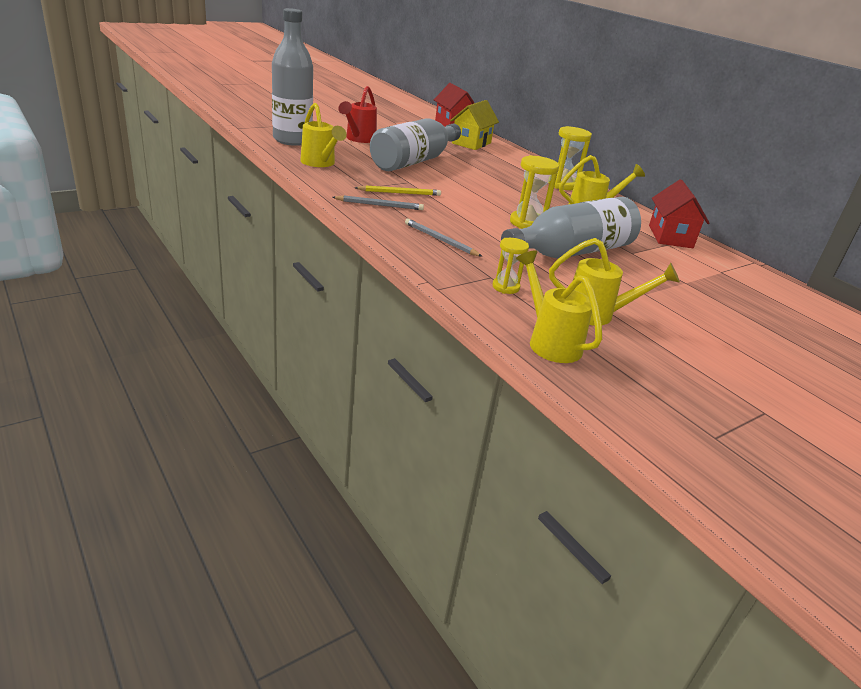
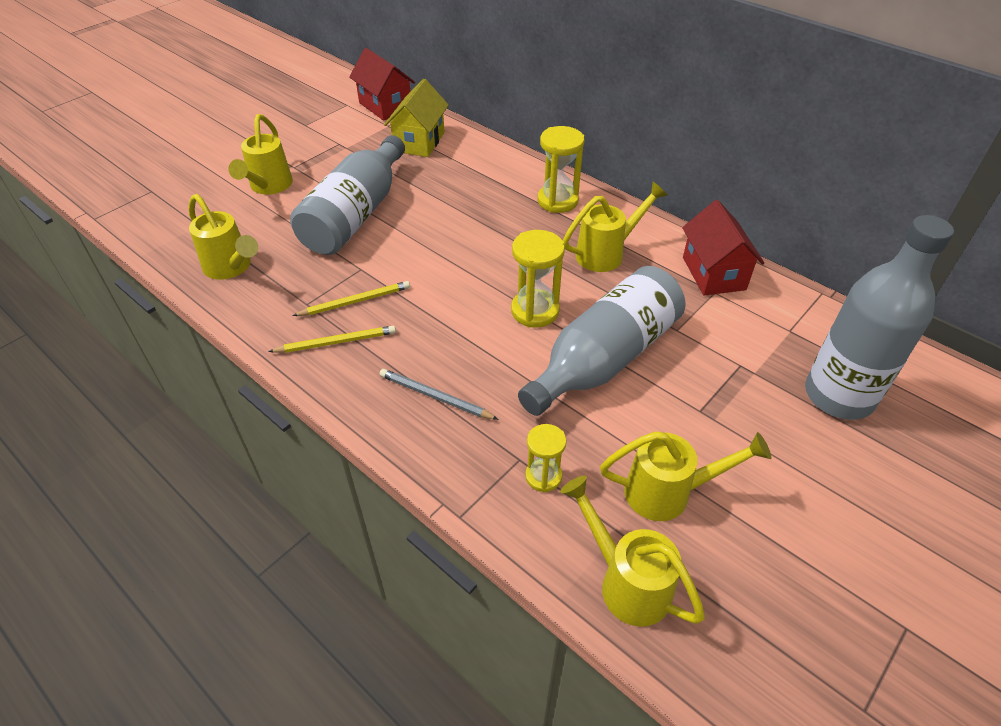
camera: 10 degrees left, 15 degrees up
(292, 140) = (178, 222): grey bottle -> grey bottle (838, 396)
(358, 139) = (268, 187): red watering can -> yellow watering can
(380, 205) = (336, 342): grey pencil -> yellow pencil

